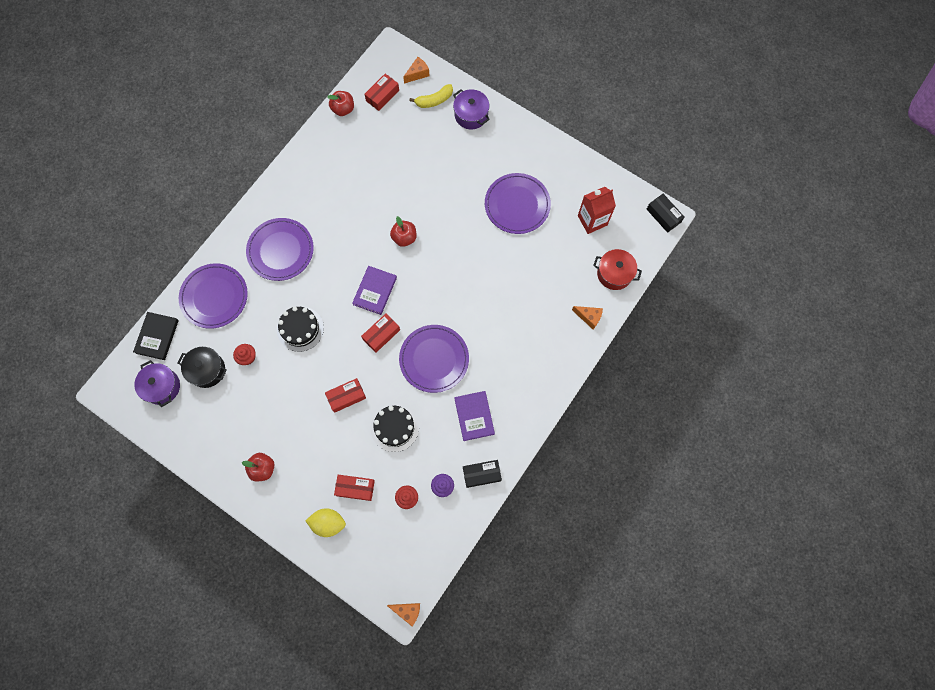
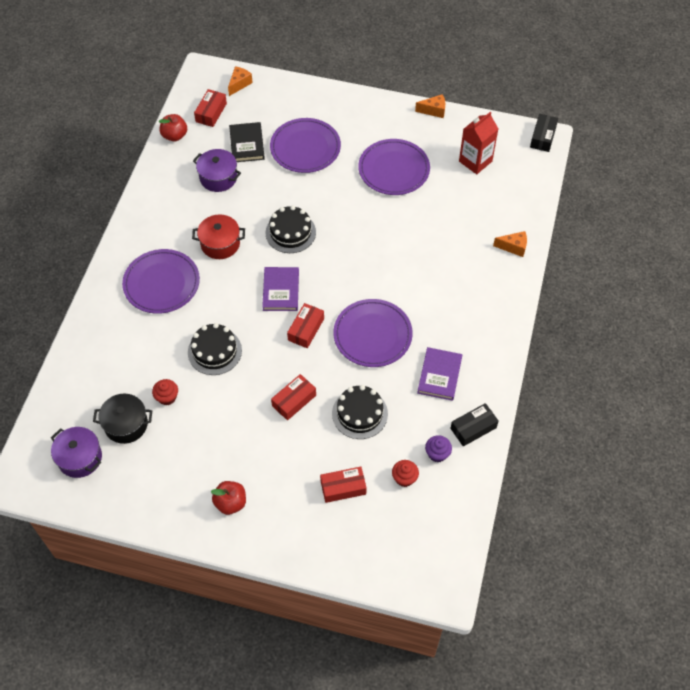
camera: 20 degrees left, 15 degrees down
(157, 336) = (54, 409): black book -> black book (247, 144)
(214, 297) = (105, 350): purple plate -> purple plate (305, 148)
(328, 523) = (328, 533): yellow lemon -> none
(404, 238) = (290, 232): red apple -> black cake
(407, 611) = (456, 592): orange cheese -> orange cheese (434, 110)
(434, 100) = (267, 102): yellow banana -> none
(471, 115) = (310, 105): purple pot -> purple pot (218, 177)
(474, 416) = (439, 375): purple book -> purple book turned 45 degrees clockwise
(614, 274) = (520, 201): red pot -> red pot (220, 244)
(663, 215) = (543, 137): black box -> black box turned 75 degrees clockwise

